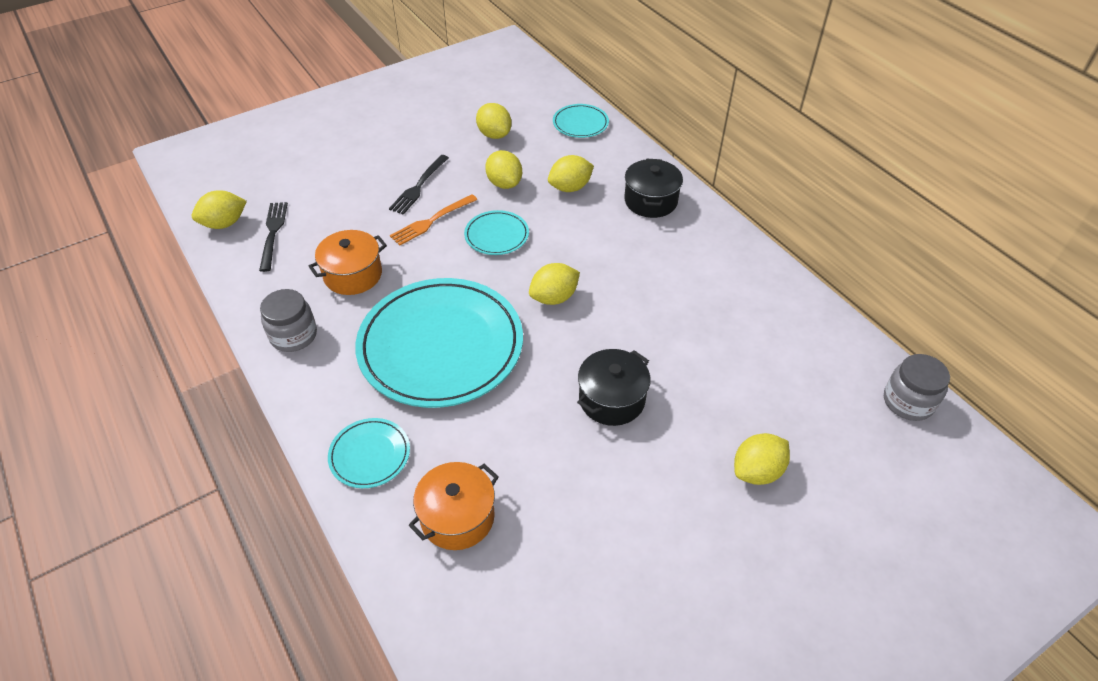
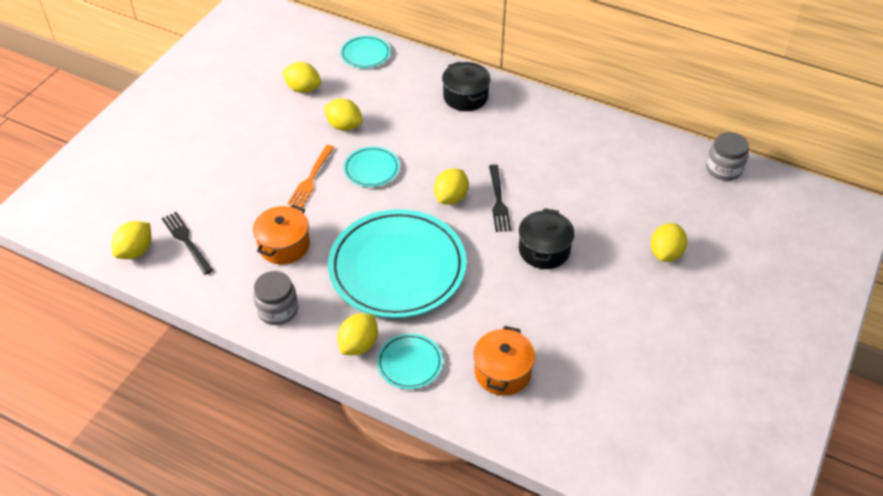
camera: 30 degrees left, 0 degrees up
(419, 186) = (277, 155): black fork -> black fork (498, 201)
(570, 187) = (398, 109): yellow lemon -> yellow lemon (359, 345)

